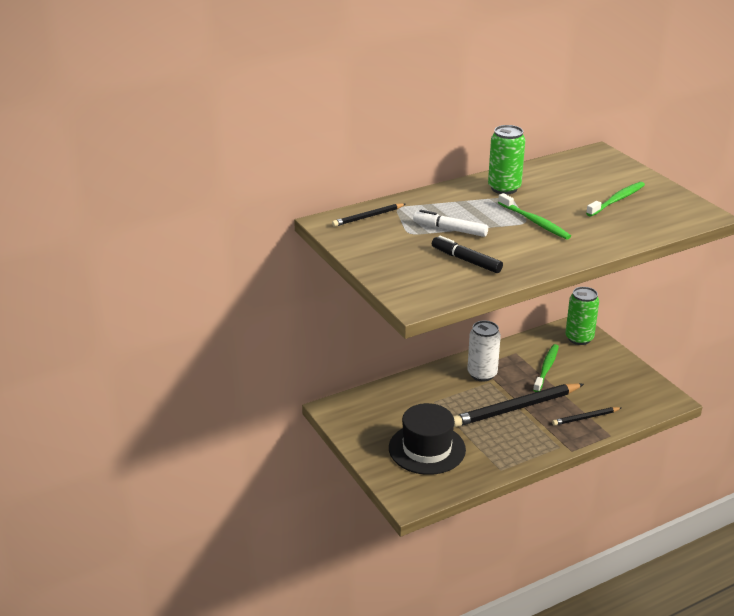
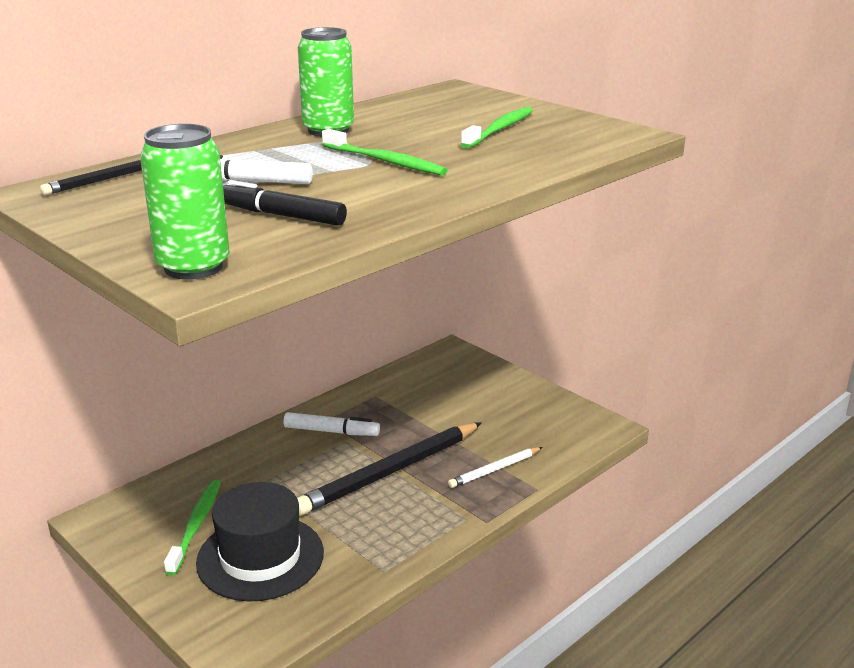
camera: 15 degrees left, 5 degrees down
(482, 374) = (331, 431): white can -> white marker
(546, 368) = (423, 410): green toothbrush -> green toothbrush (196, 525)
(579, 338) = (458, 365): green can -> green can (193, 267)
(585, 418) = (494, 470): black pencil -> white pencil

